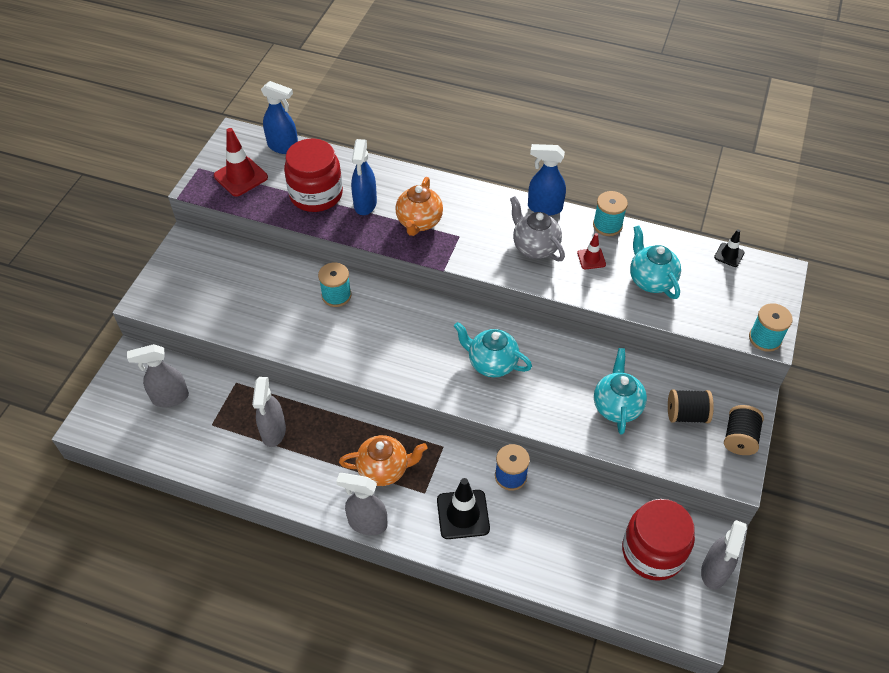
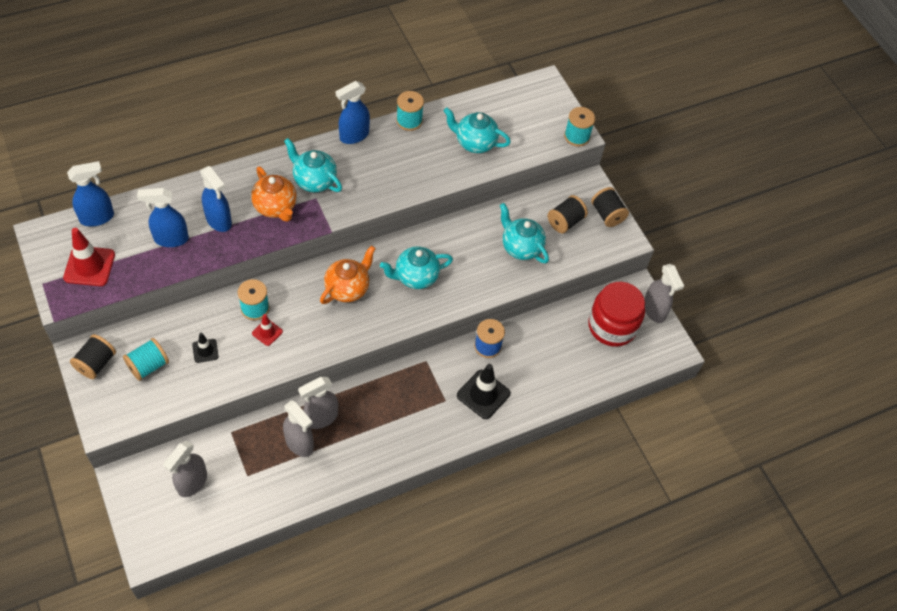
camera: 50 degrees left, 5 degrees up
(187, 255) = (96, 363): none -> black spool
(217, 282) = (148, 366): none -> turquoise spool
(316, 194) = (171, 239): red jar -> blue spray bottle
(367, 523) = (429, 450): grey spray bottle -> grey spray bottle (321, 418)
(384, 469) = (404, 407): orange teapot -> orange teapot (348, 288)
(472, 222) = (314, 181): none -> turquoise teapot
(535, 247) = (377, 170): grey teapot -> none
(591, 259) = (422, 153): red traffic cone -> red traffic cone (267, 332)
(729, 255) = (505, 91): black traffic cone -> black traffic cone (205, 351)

